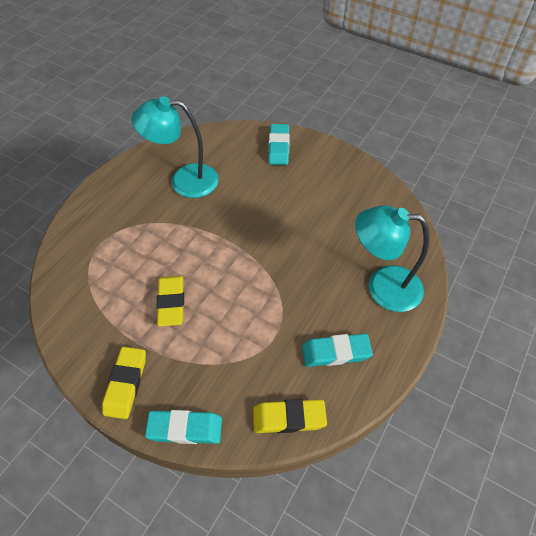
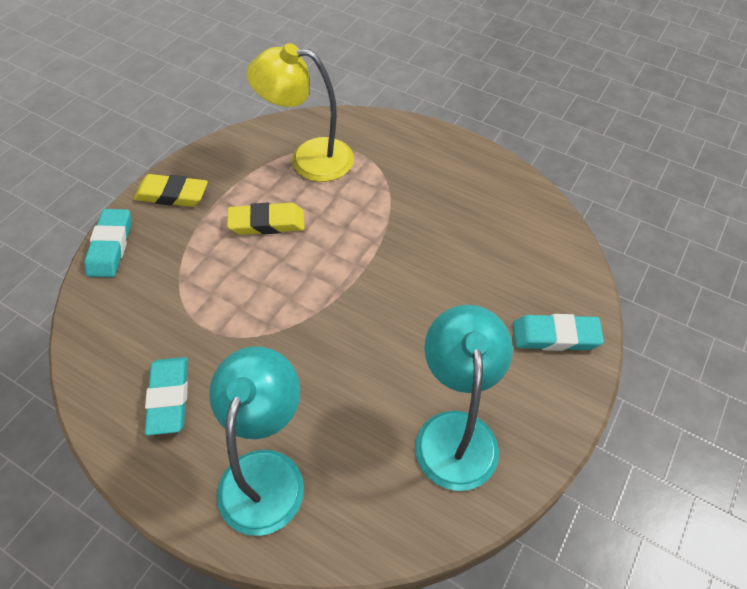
camera: 90 degrees right, 0 degrees up
(101, 277) = (309, 159): none -> yellow lamp
(184, 180) = (466, 220): turquoise lamp -> turquoise lamp (455, 432)
(289, 418) = (96, 341): yellow eraser -> none

